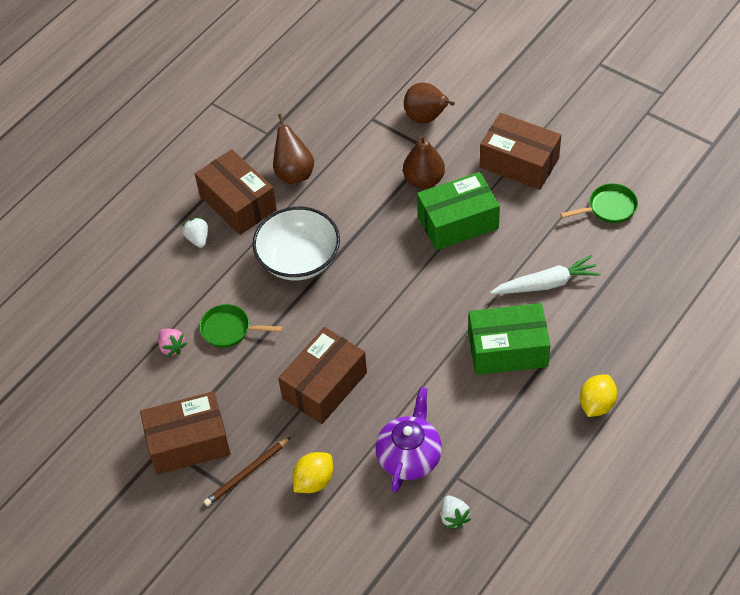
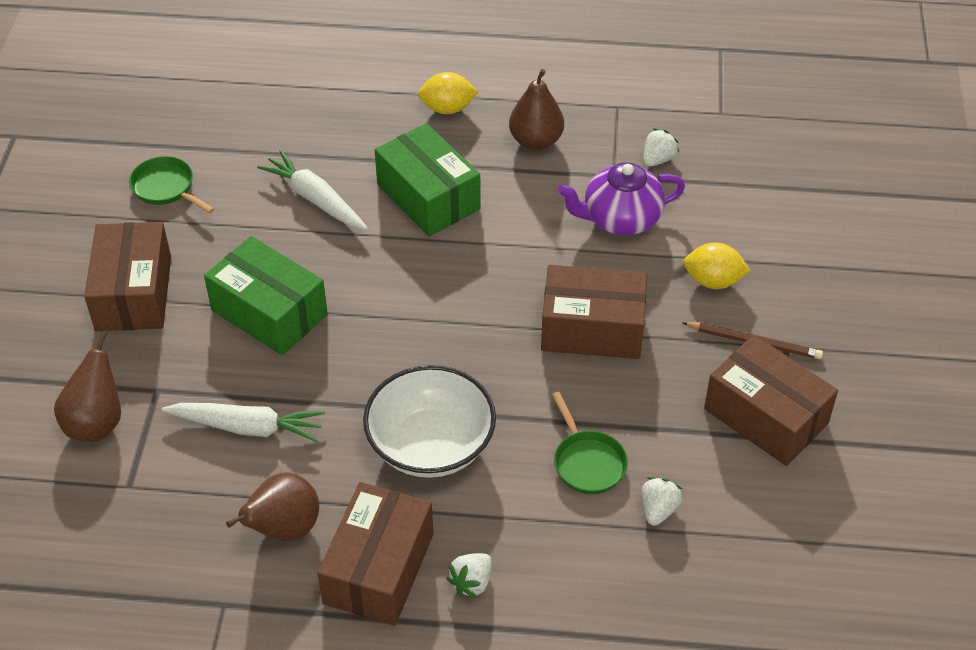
camera: 125 degrees left, 5 degrees down
(172, 347) = (658, 509): pink strawberry -> white strawberry
(374, 181) = (247, 427): none -> white carrot
(424, 180) = (216, 376): brown pear -> brown pear (536, 141)

